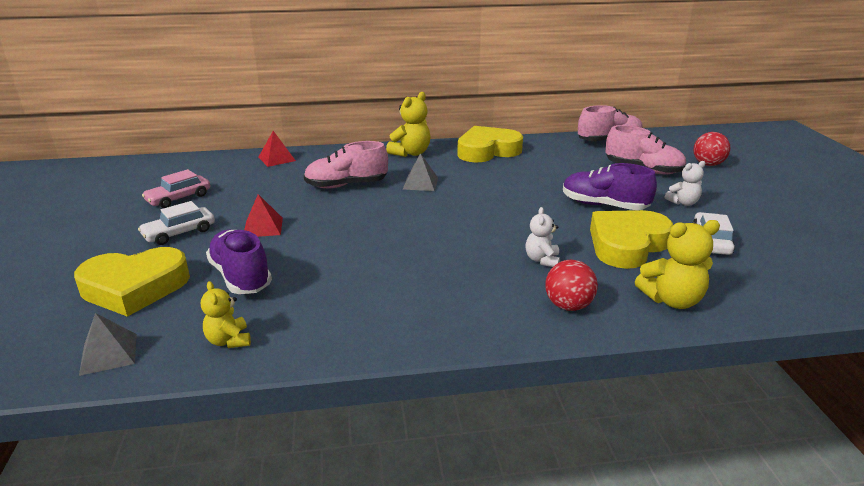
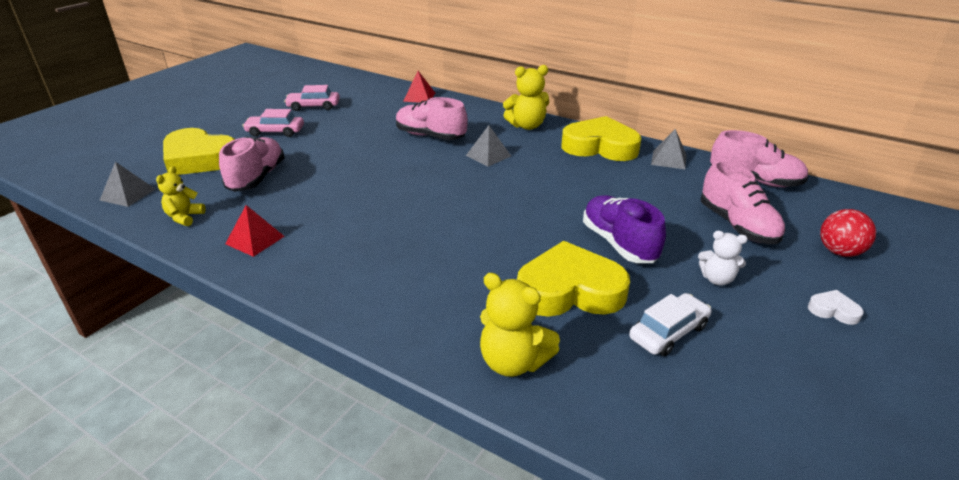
camera: 40 degrees right, 5 degrees up
(179, 233) = (275, 132): white car -> pink car
(241, 277) = (257, 178): purple shoe -> pink shoe
(263, 227) = (325, 147): red pyramid -> red pyramid (255, 240)
(542, 260) = (467, 265): white teddy bear -> none
(543, 145) = (669, 159): none -> grey pyramid
(568, 306) = (416, 313): red ball -> none
(752, 194) = (833, 310): none -> white heart

